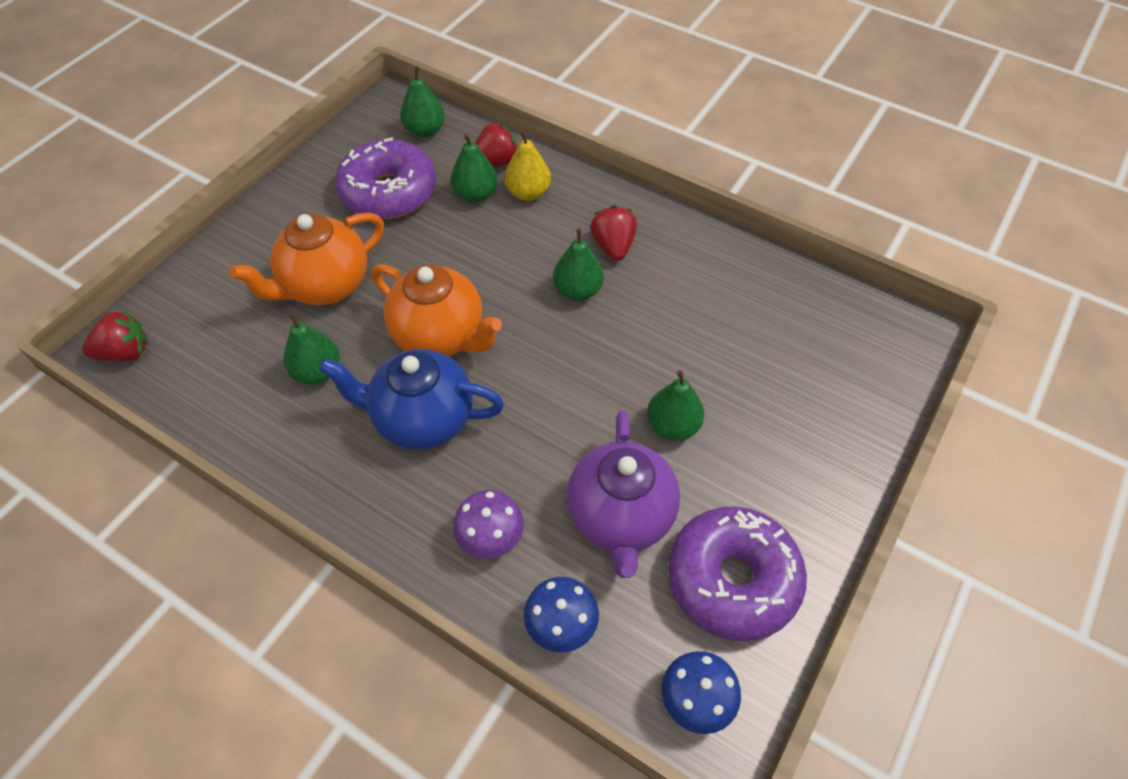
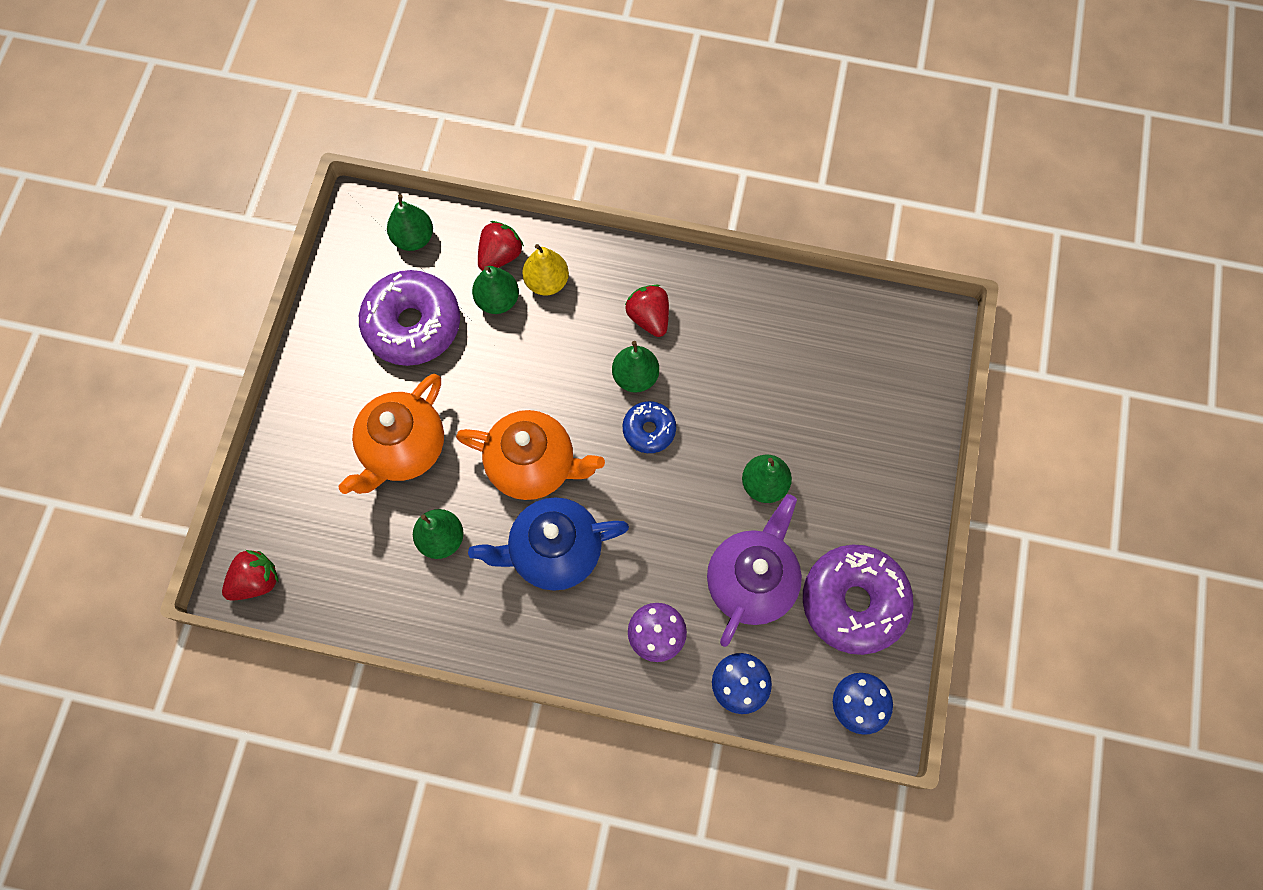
camera: 20 degrees left, 15 degrees up
(571, 340) = (649, 430): none -> blue donut
(620, 517) = (751, 581): purple teapot -> purple teapot turned 135 degrees counterclockwise

